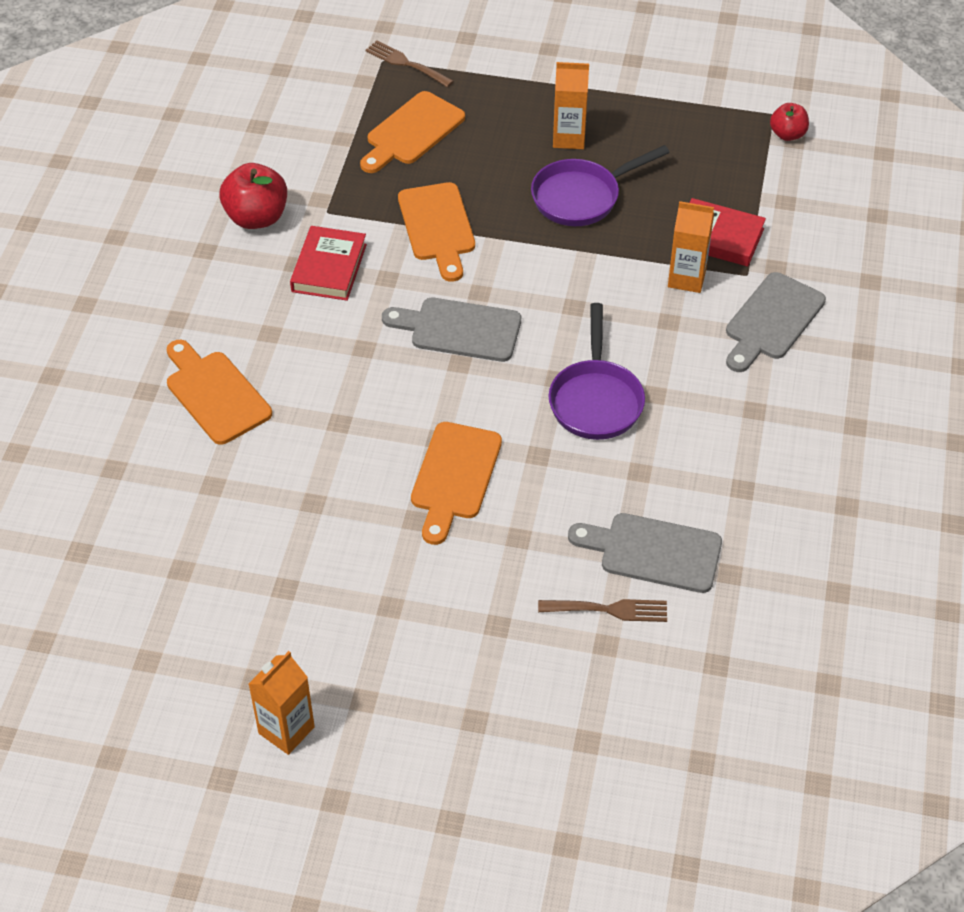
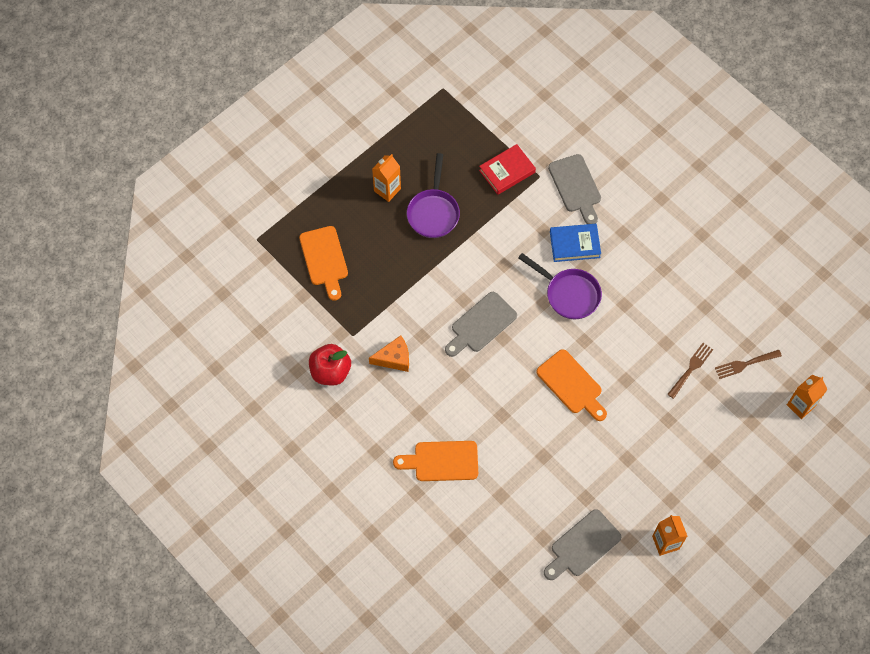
camera: 55 degrees left, 15 degrees up
(329, 268) = (394, 358): red book -> orange cheese
(406, 63) = (268, 229): brown fork -> brown fork (745, 364)
(437, 227) = (404, 290): orange cutting board -> none
(653, 552) = (672, 329): grey cutting board -> grey cutting board (582, 545)
(680, 366) = (574, 244): none -> blue book
(686, 278) = (523, 203): orange carton -> orange carton (800, 405)
(787, 134) = (462, 92): red apple -> none

